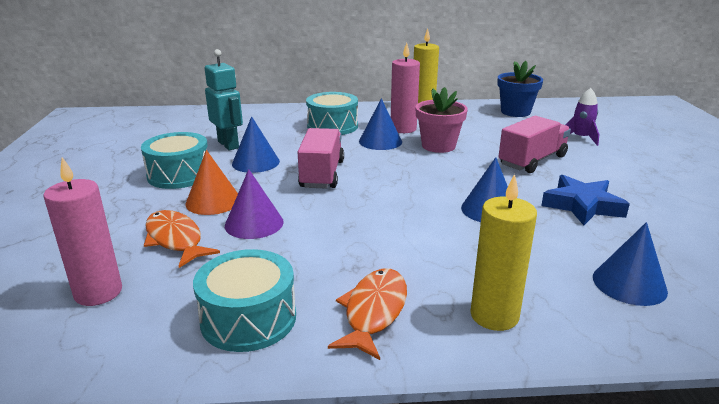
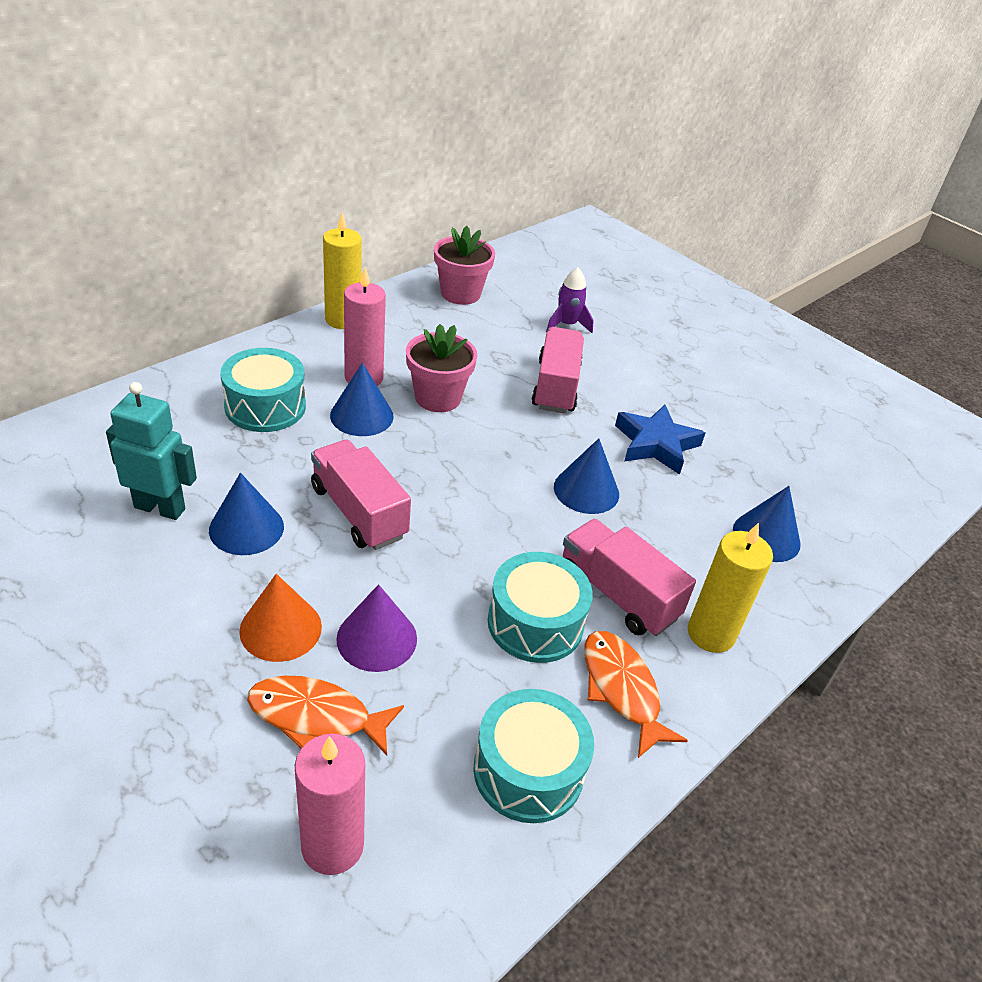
camera: 45 degrees left, 15 degrees up
(179, 175) = (166, 603): turquoise drum -> turquoise drum (535, 623)
(441, 264) = (617, 594): none -> pink truck
(515, 112) = (460, 294): blue flower pot -> pink flower pot

